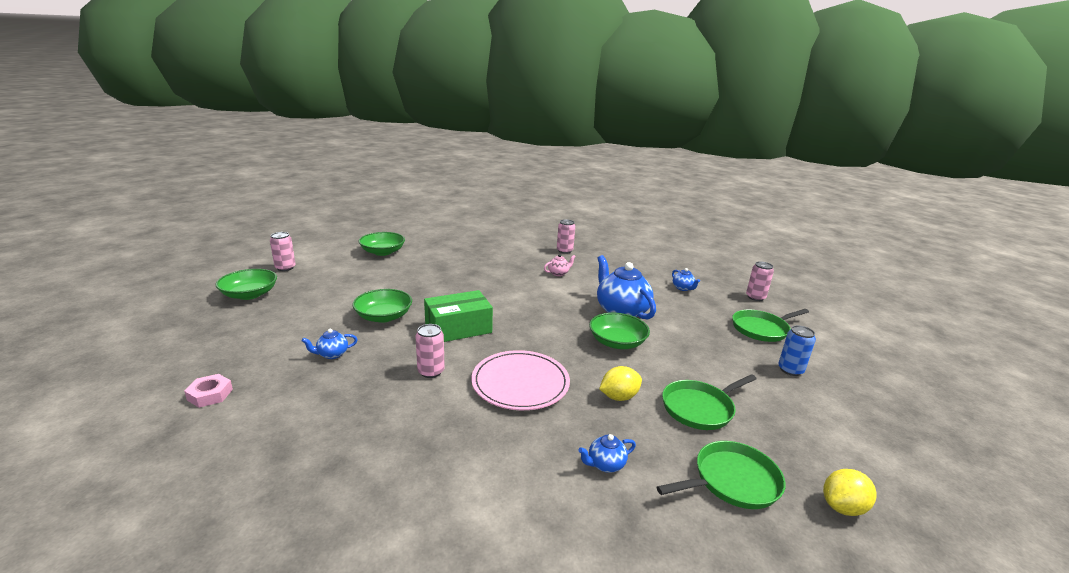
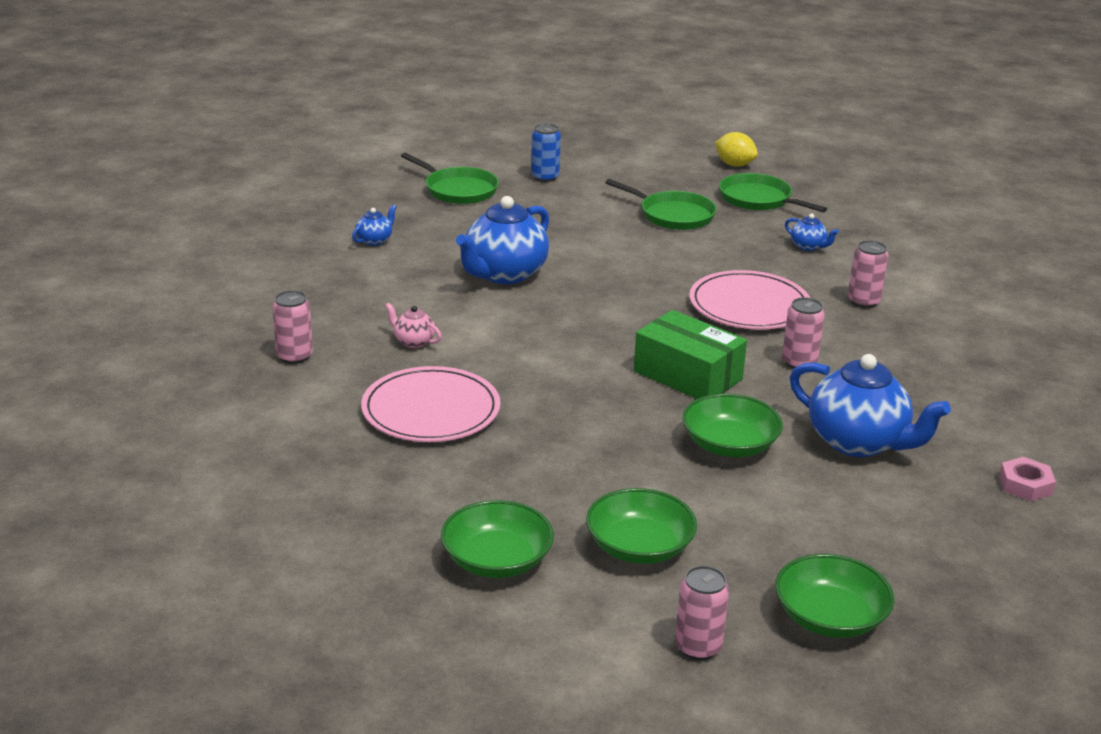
camera: 115 degrees left, 5 degrees up
(332, 354) = (858, 442): blue teapot -> blue teapot, size x2.22
(494, 264) = (431, 410): none -> pink plate
(617, 342) = (594, 266): green bowl -> green bowl (639, 547)
(619, 397) = (705, 252): yellow lemon -> none
(755, 297) = (357, 194): pink can -> pink can (863, 301)

